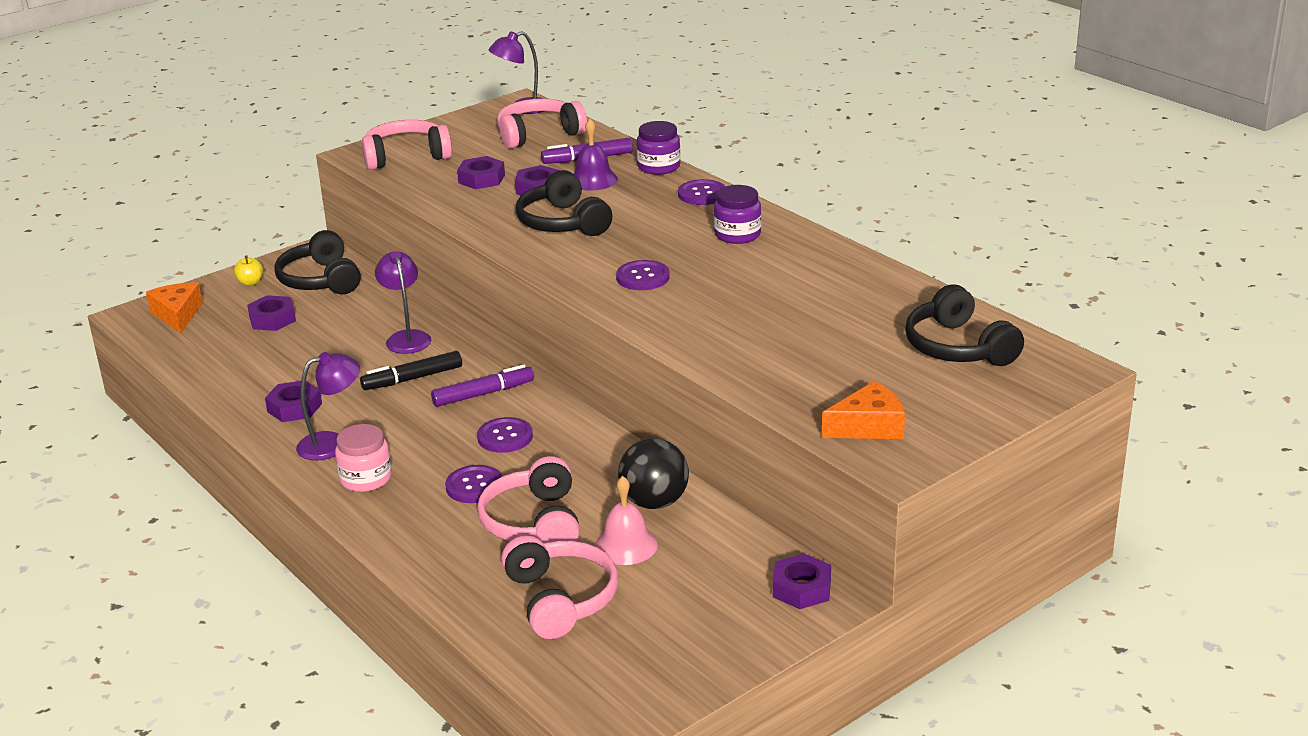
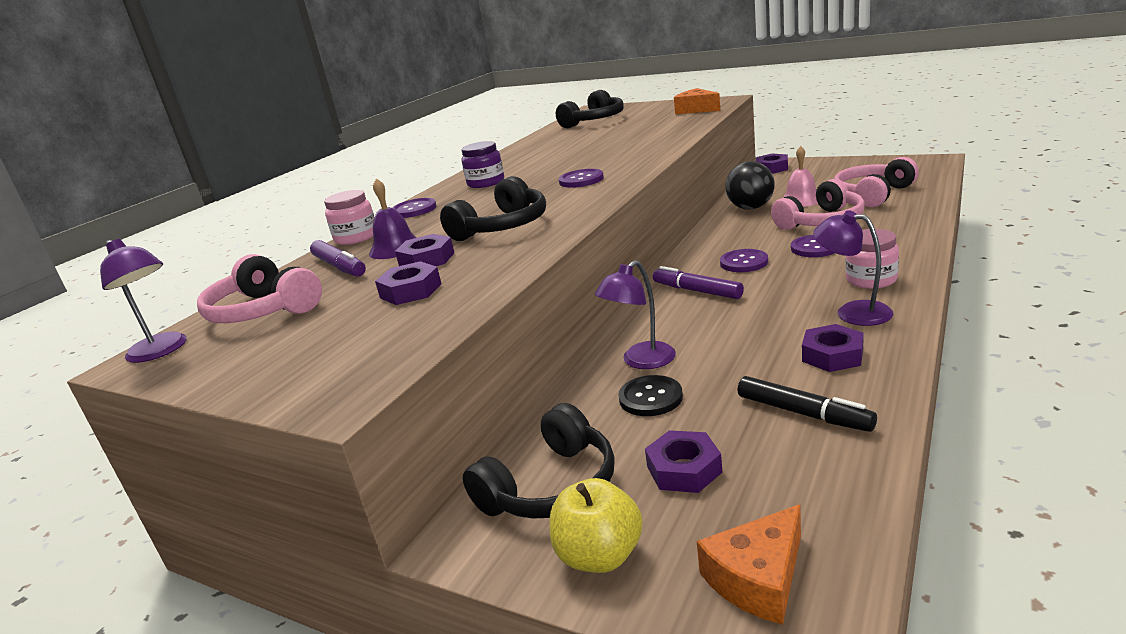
camera: 110 degrees left, 5 degrees down
(250, 282) = (599, 556): yellow apple -> yellow apple, size x1.77
(356, 328) = (650, 398): none -> black button
(406, 157) = (347, 359): pink headphones -> none
(412, 379) = (710, 326): black marker -> black marker (803, 413)
(659, 167) = (356, 237): purple jar -> pink jar

